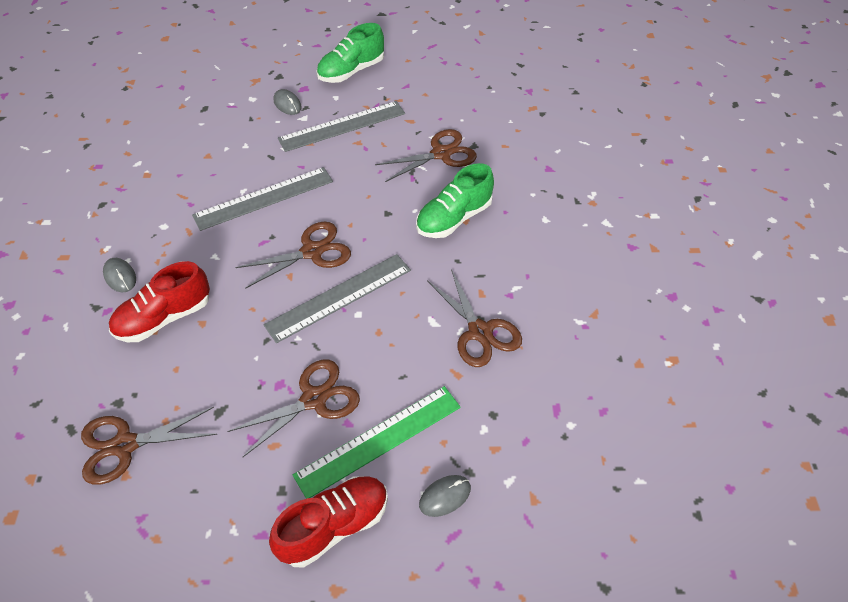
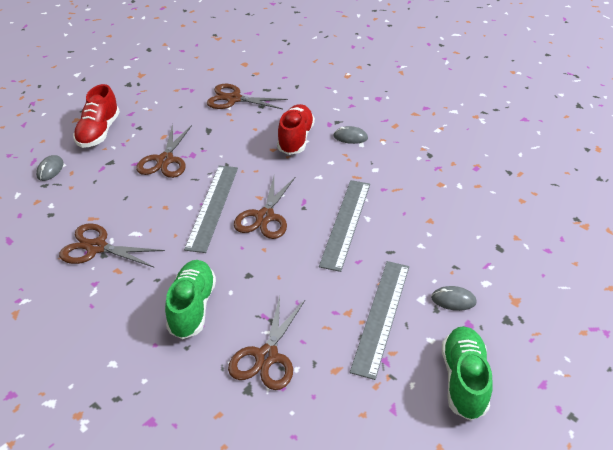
camera: 135 degrees right, 10 degrees down
(125, 445) = (234, 99): brown scissors -> brown scissors turned 105 degrees counterclockwise
(379, 440) = (109, 167): green ruler -> none

